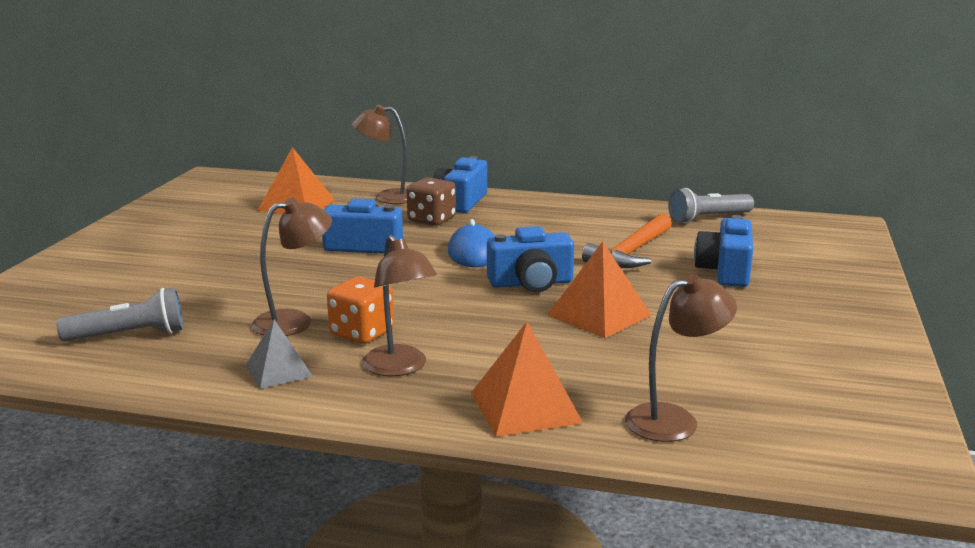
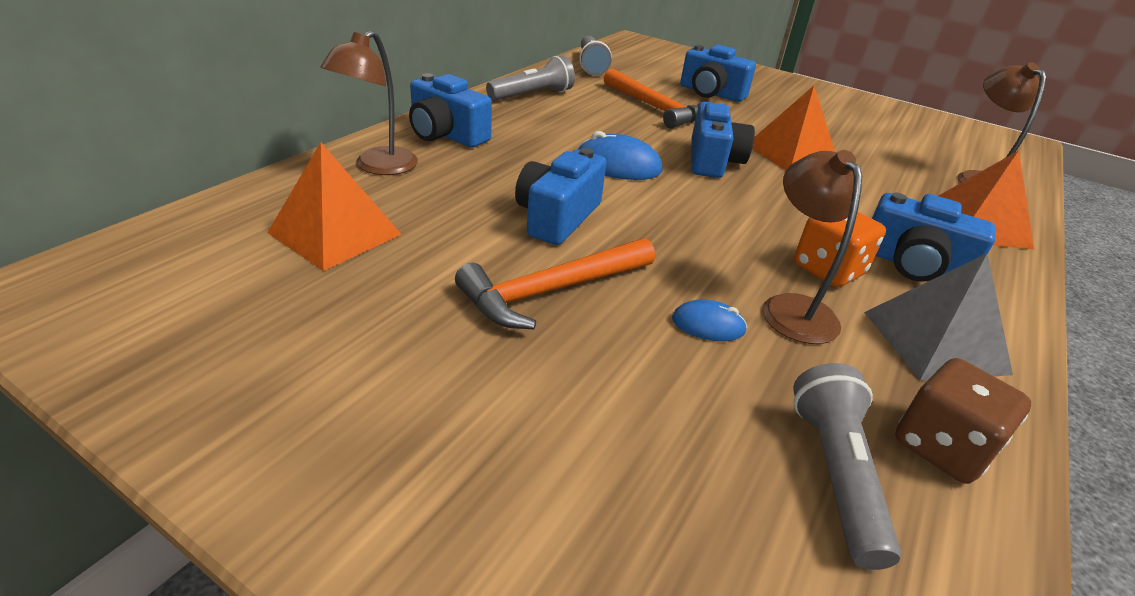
camera: 75 degrees left, 15 degrees up
(258, 298) = (708, 325): none -> blue mouse
(270, 256) = (551, 290): none -> orange hammer
(278, 371) = (934, 342): grey pyramid -> grey pyramid, size x1.54
(400, 368) = (912, 265): brown lamp -> blue camera
(431, 220) = (494, 162): brown dice -> brown dice (941, 447)
(583, 211) = (532, 95): none -> grey flashlight

